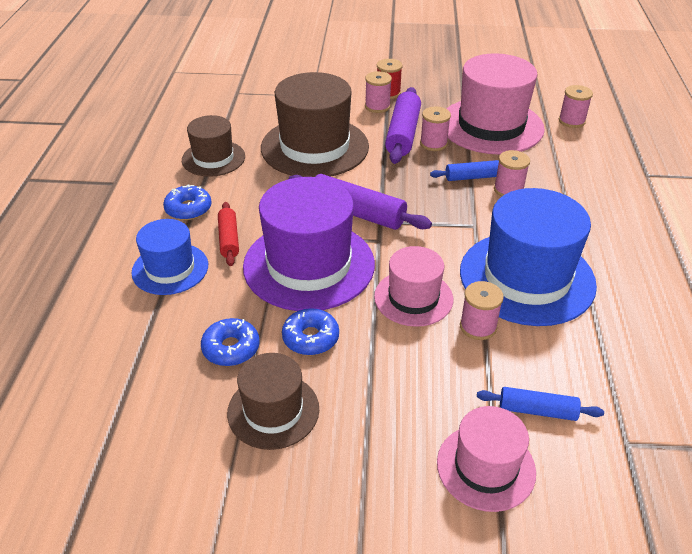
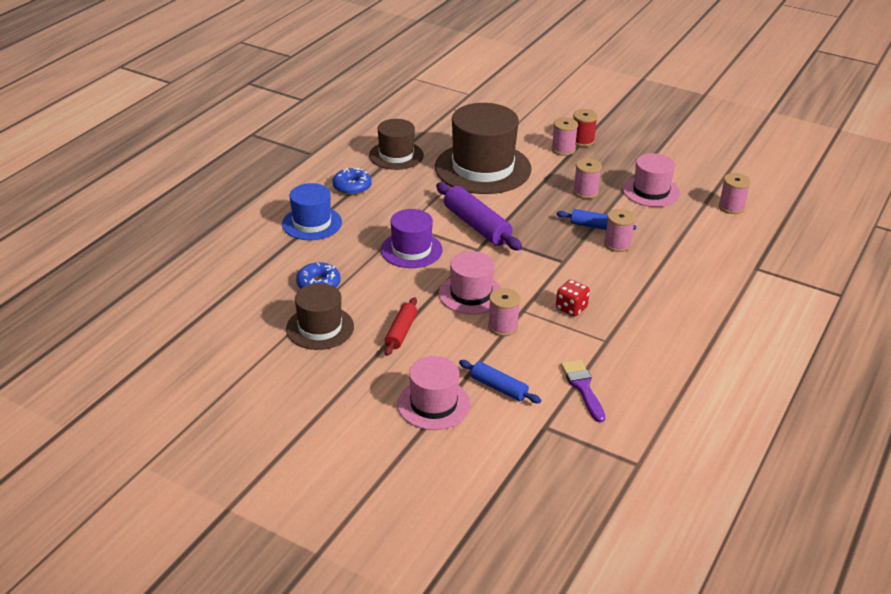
camera: 25 degrees right, 5 degrees down
(229, 239) = (366, 216): red rolling pin -> red rolling pin (401, 332)
(309, 265) = (411, 250): purple hat -> purple hat, size x0.57
(310, 338) = (376, 295): blue donut -> none
(403, 134) = (566, 177): purple rolling pin -> none
(491, 126) = (651, 191): pink hat -> pink hat, size x0.57
(527, 277) = (571, 308): blue hat -> red dice
(619, 372) = (582, 387): none -> purple brush

